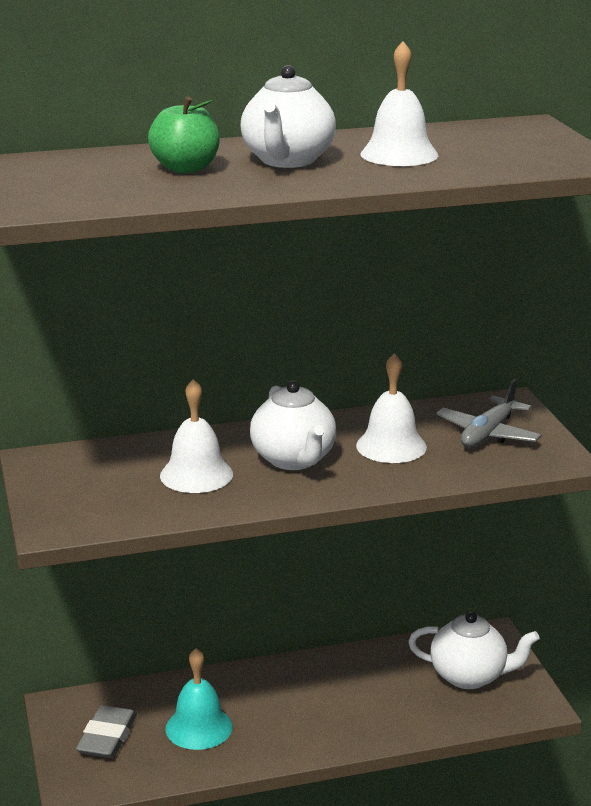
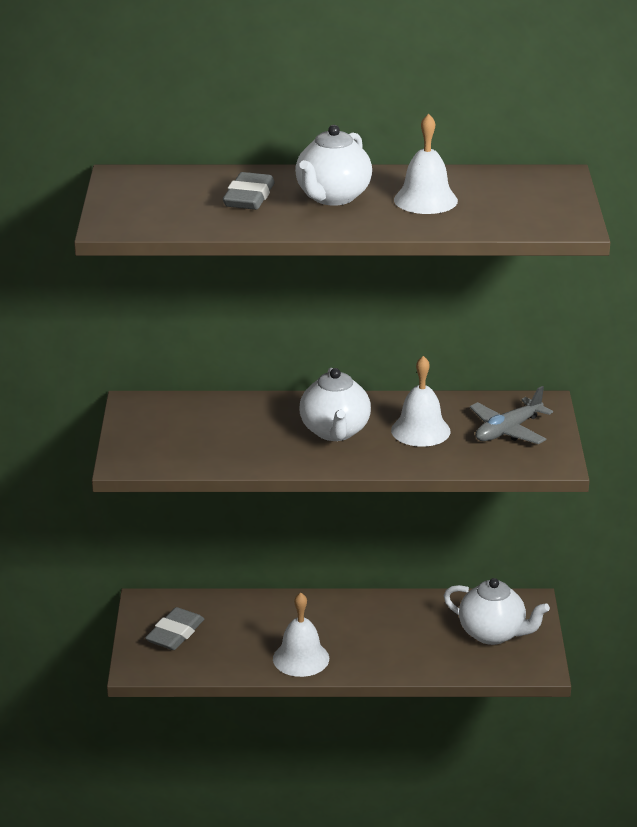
camera: 15 degrees right, 5 degrees up
(186, 168) = (249, 197): green apple -> grey eraser
(196, 474) = (252, 434): white bell -> white bell (301, 658)
(199, 727) = (250, 638): turquoise bell -> none

